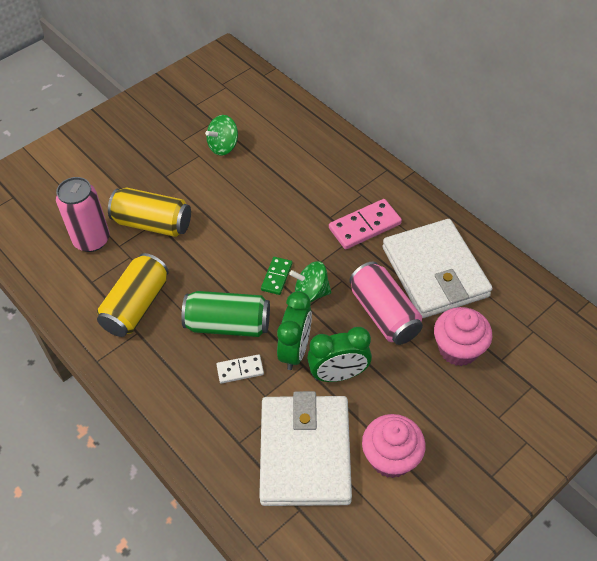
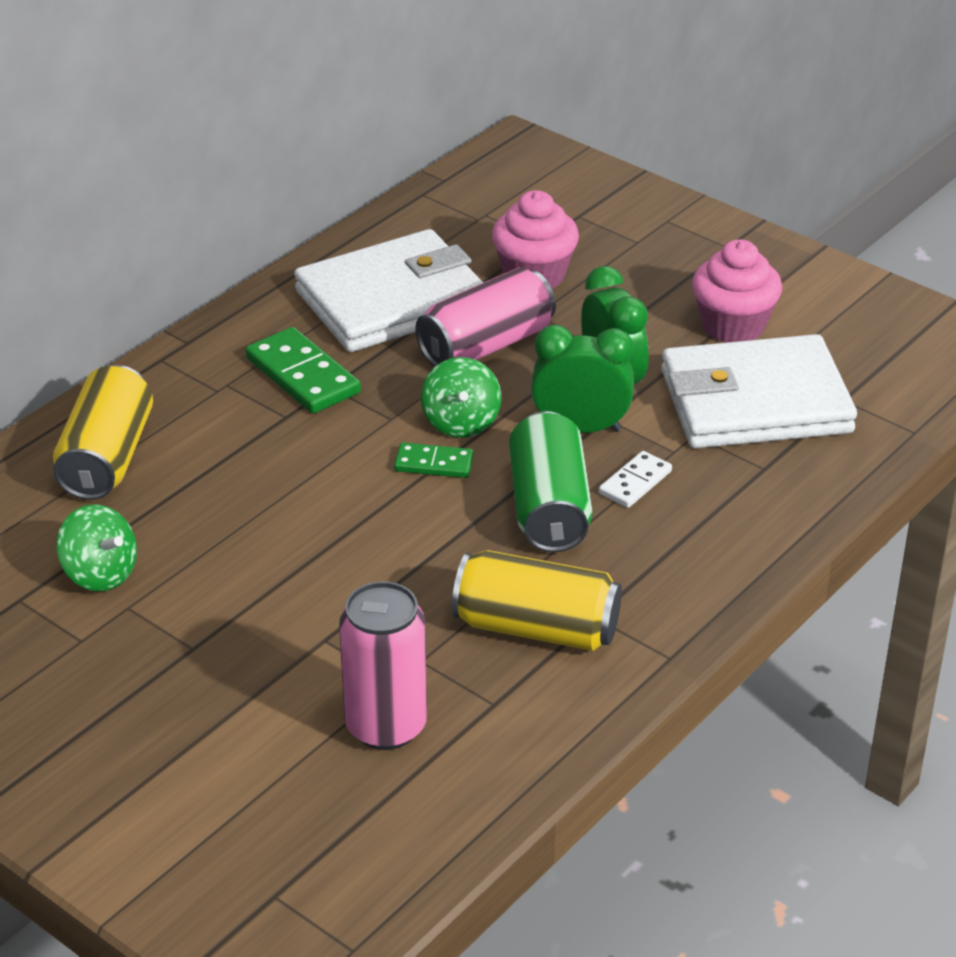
camera: 100 degrees left, 15 degrees down
(153, 223) = (329, 642): yellow can -> yellow can (107, 458)
(240, 370) = (635, 482): white domino -> white domino turned 60 degrees clockwise
(365, 226) = (303, 375): pink domino -> green domino

